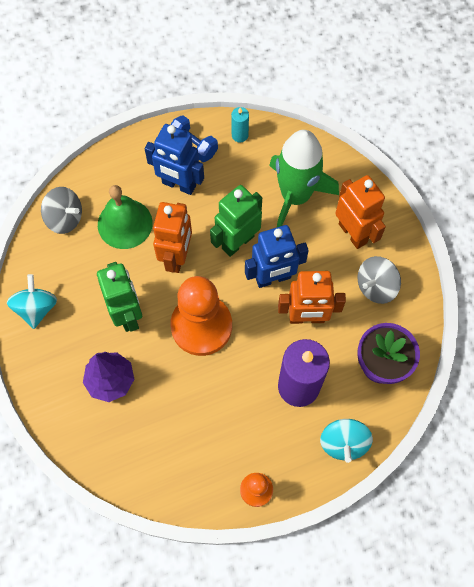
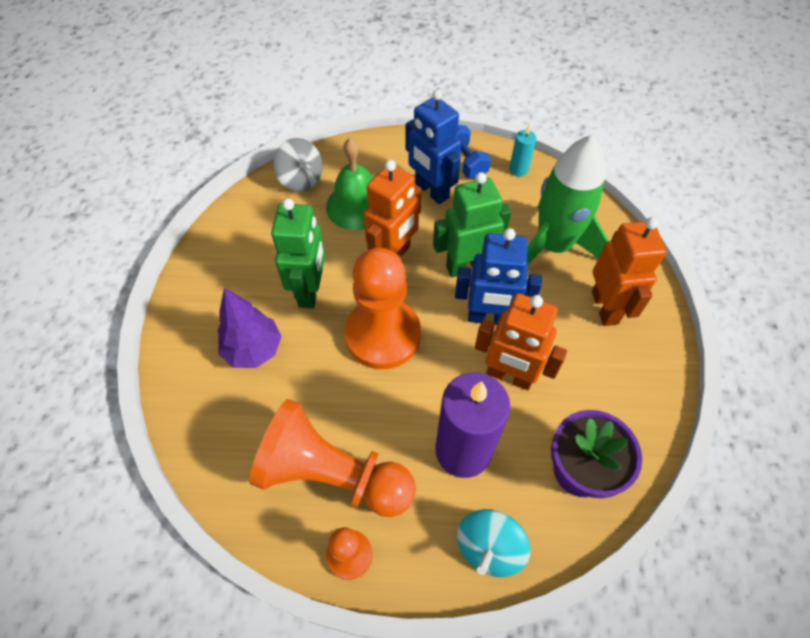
camera: 25 degrees right, 10 degrees down
(36, 308) = (223, 248): turquoise spinning top -> none
(218, 444) = (332, 475): none -> orange pawn
(376, 286) = (610, 376): grey spinning top -> none

